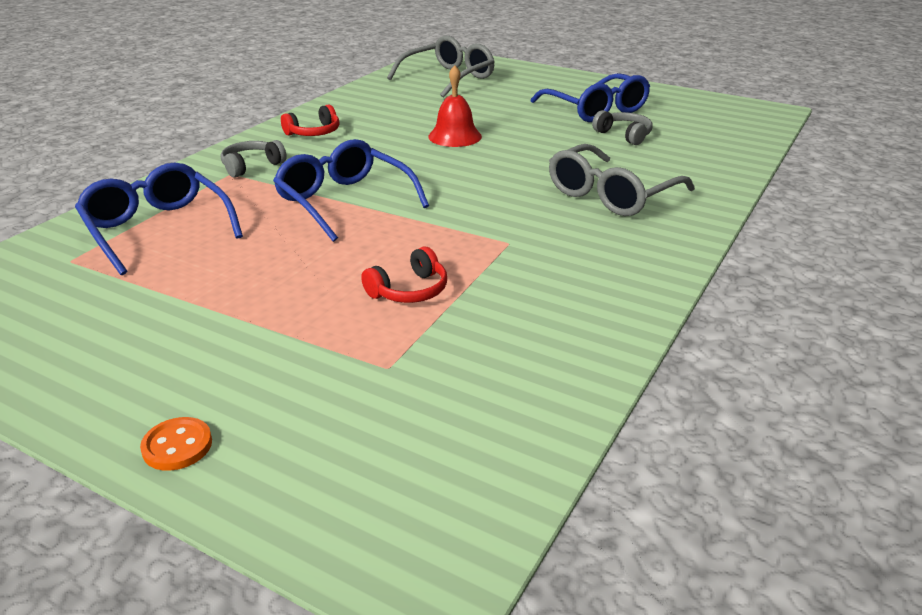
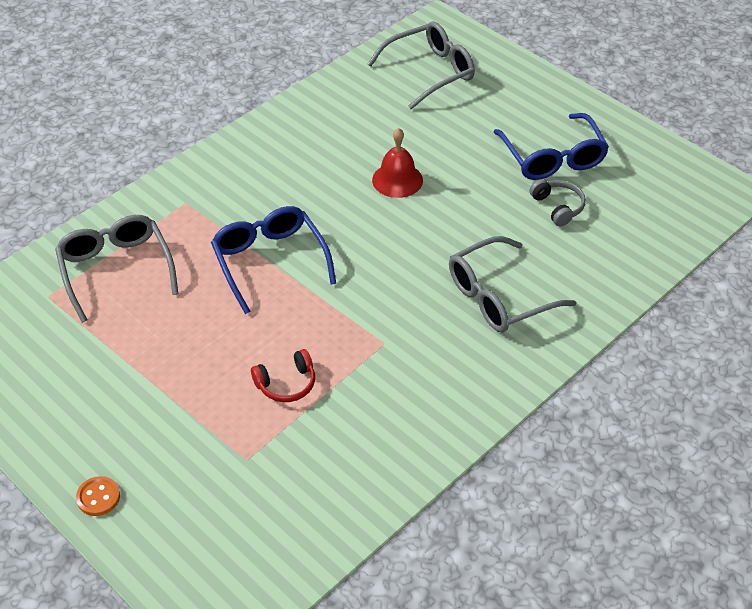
camera: 15 degrees right, 15 degrees up
(158, 230) = (116, 271): blue glasses -> grey glasses
(251, 166) = (205, 195): grey headphones -> none
(314, 133) = (271, 150): red headphones -> none

